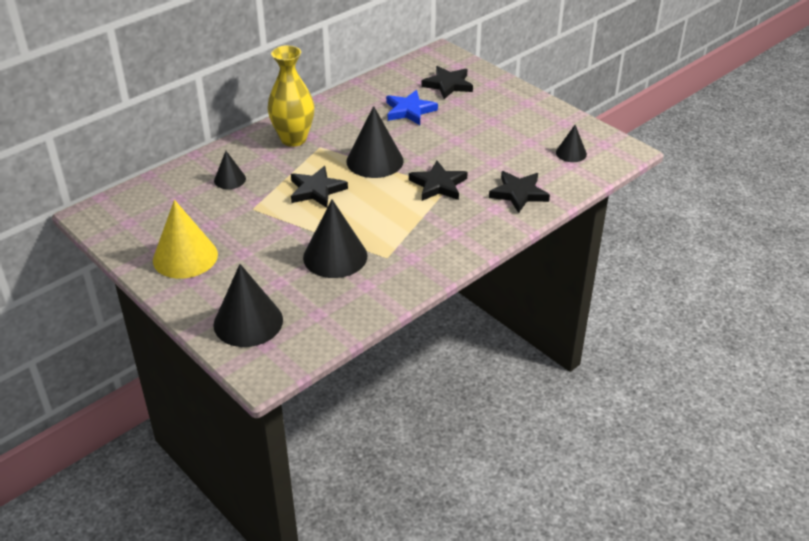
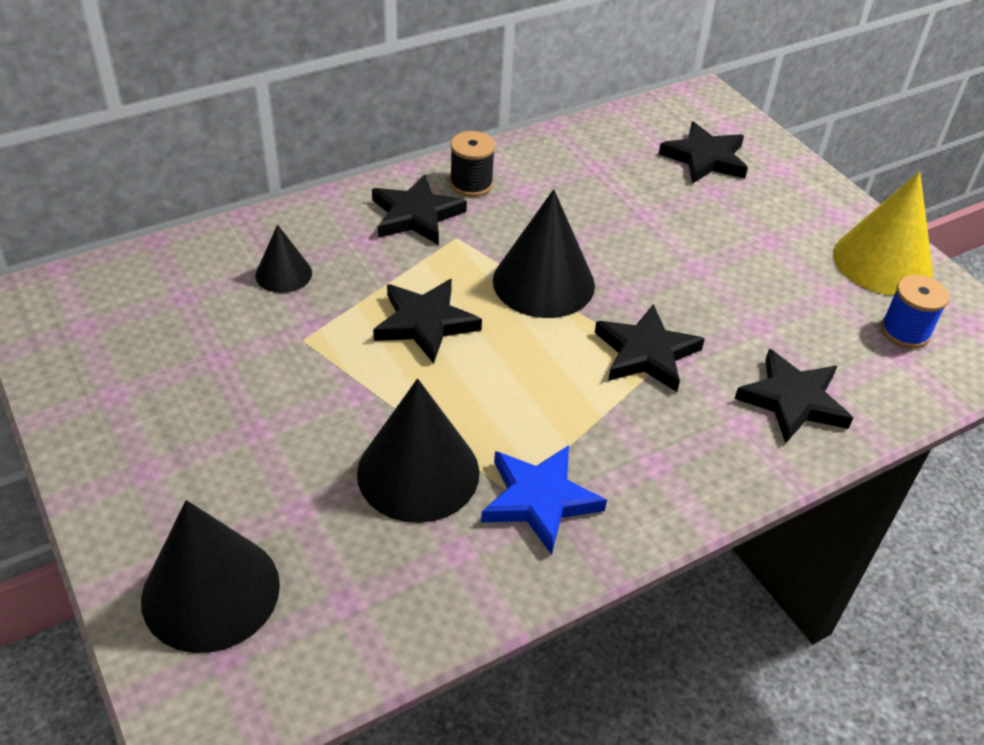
camera: 10 degrees right, 5 degrees up
(185, 257) = (150, 418): yellow cone -> yellow cone (882, 262)
(293, 139) = (416, 215): yellow vase -> black star
(319, 118) = (471, 184): none -> black spool
(409, 111) = (627, 196): blue star -> blue star (539, 500)
(571, 153) = (905, 331): black cone -> blue spool

